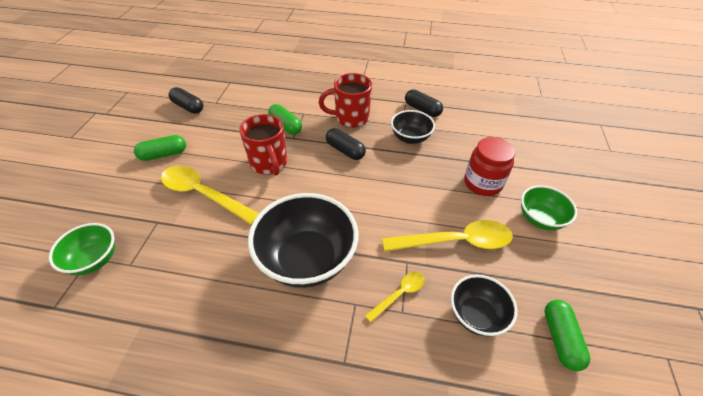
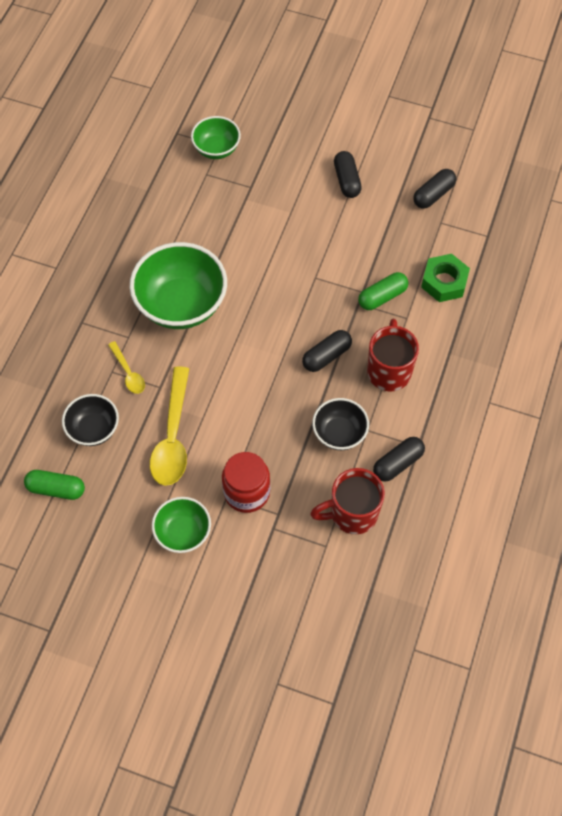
camera: 100 degrees right, 15 degrees up
(163, 154) = (347, 180): green capsule -> black capsule
(203, 194) = (280, 220): yellow spoon -> none
(269, 164) = (316, 278): red mug -> red mug (352, 513)
(270, 98) = (444, 282): none -> green nut
(307, 259) = (181, 304): black bowl -> green bowl

